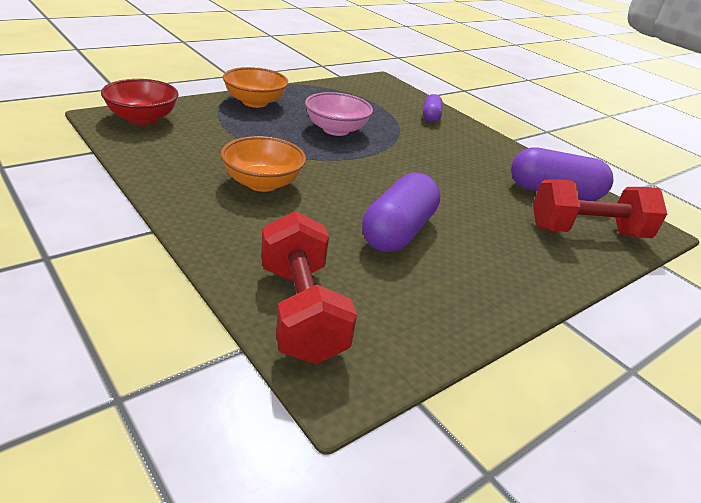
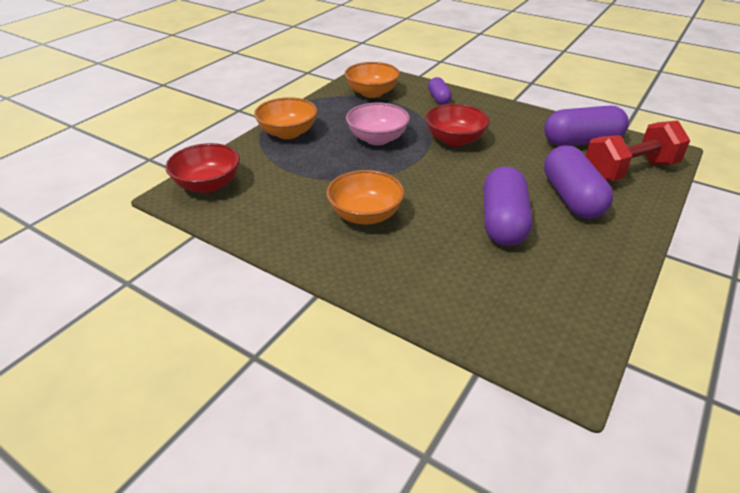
camera: 15 degrees left, 5 degrees up
(301, 311) = (494, 323): red dumbbell -> none
(367, 95) = (372, 93): none -> orange bowl
(414, 152) = (454, 140): none -> red bowl
(495, 235) = (571, 198): none -> purple capsule

